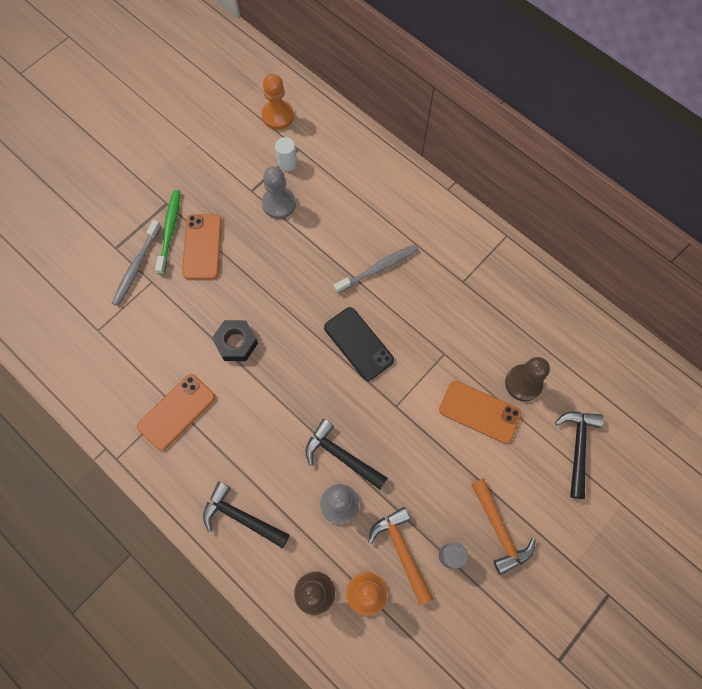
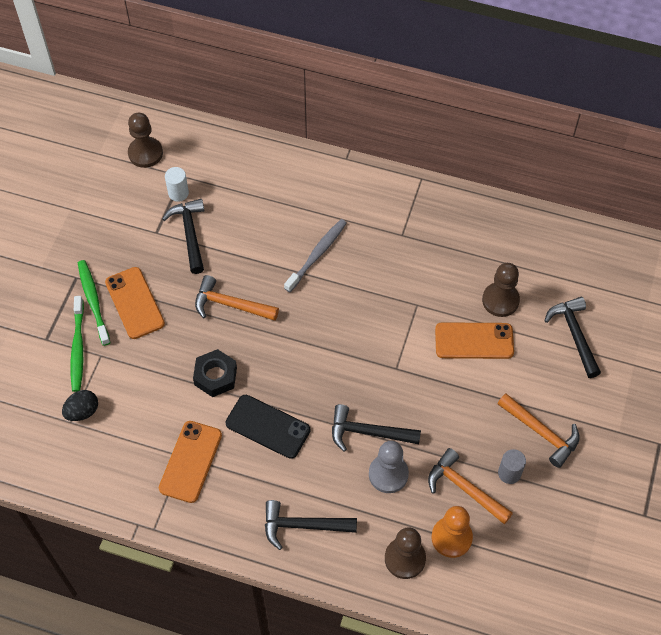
camera: 25 degrees left, 10 degrees down
(112, 325) = (82, 411): none -> black egg
(137, 266) = (78, 348): grey toothbrush -> green toothbrush
(278, 116) = (145, 153): orange pawn -> brown pawn
(279, 204) = (190, 234): grey pawn -> black hammer
(281, 283) = (231, 305): none -> orange hammer
(358, 344) = (333, 328): black phone -> black phone (268, 426)

